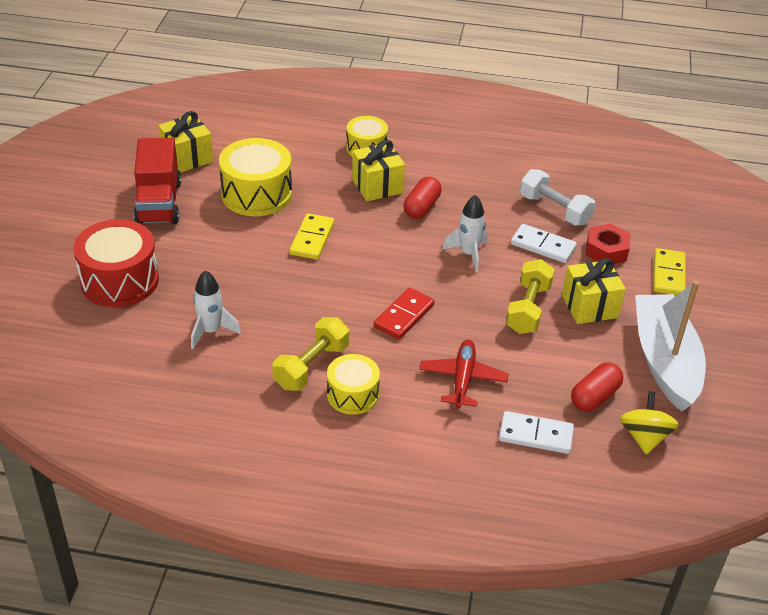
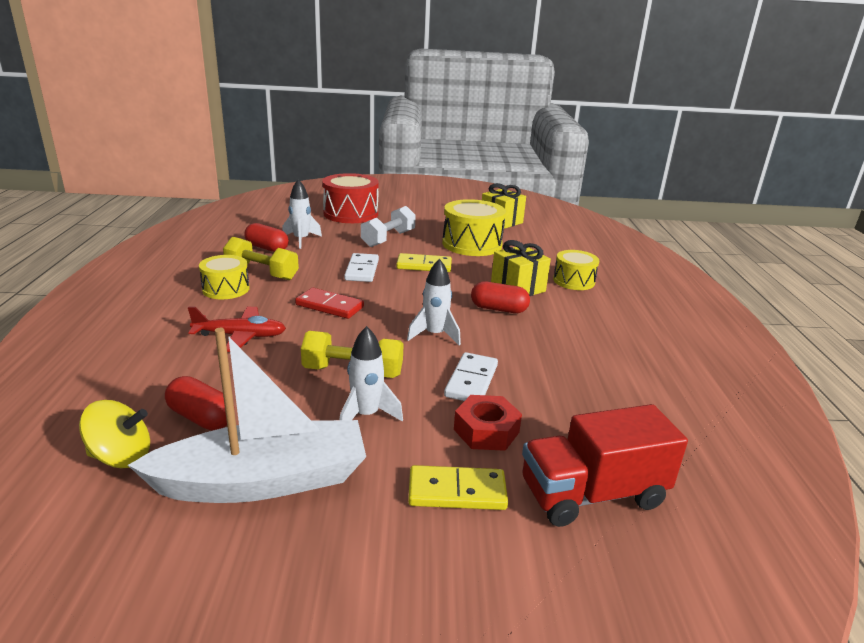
camera: 80 degrees right, 15 degrees down
(159, 203) = (440, 217): red truck -> red truck (592, 494)
(233, 362) = (267, 248): none -> red capsule
(535, 435) = (149, 377): white domino -> white domino (362, 270)
(554, 210) = (548, 389): white dumbbell -> white dumbbell (388, 239)
(589, 306) = (366, 415): yellow gift -> white rocket

